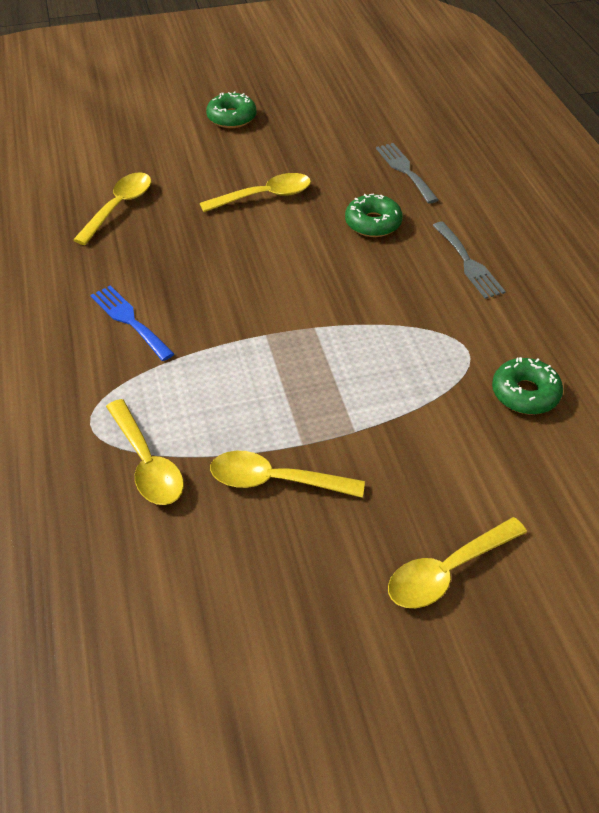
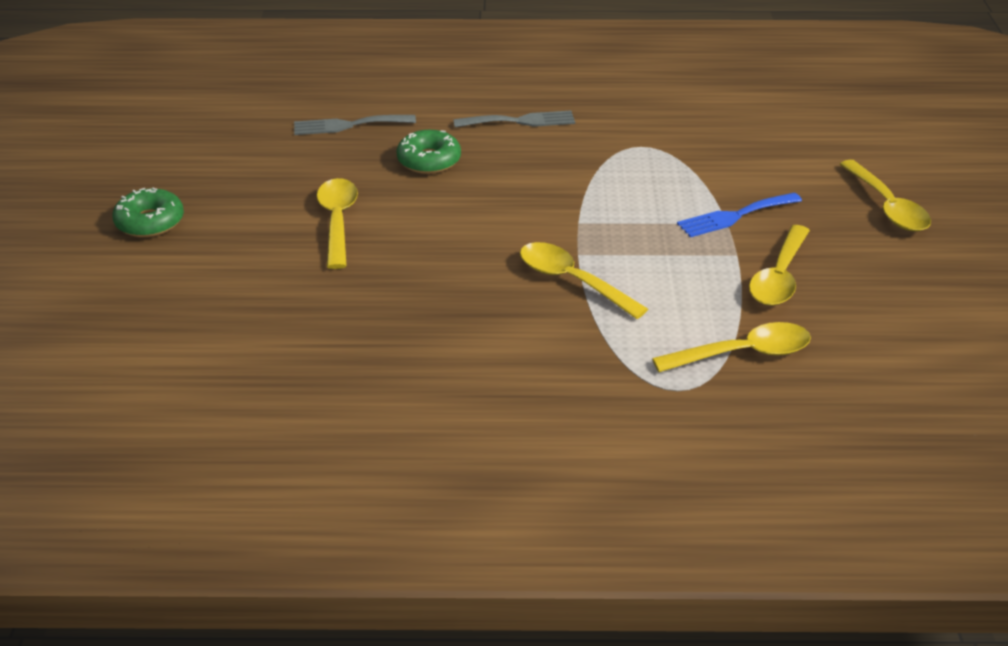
camera: 75 degrees left, 10 degrees down
(119, 207) = (289, 335): yellow spoon -> yellow spoon (572, 281)
(129, 320) = (518, 346): blue fork -> blue fork (735, 216)
(525, 393) = (702, 131): green donut -> none

